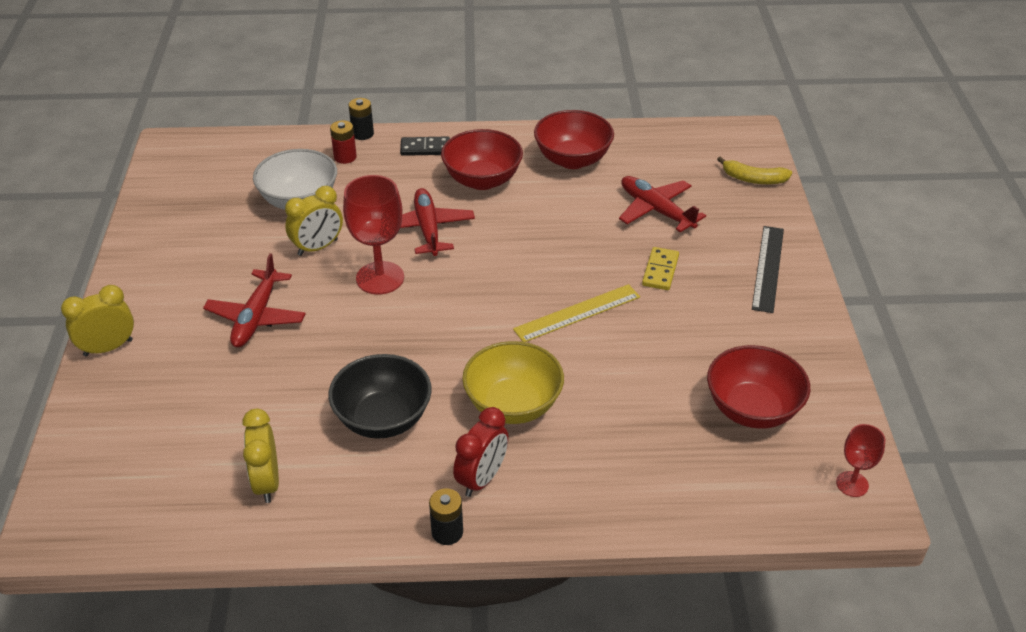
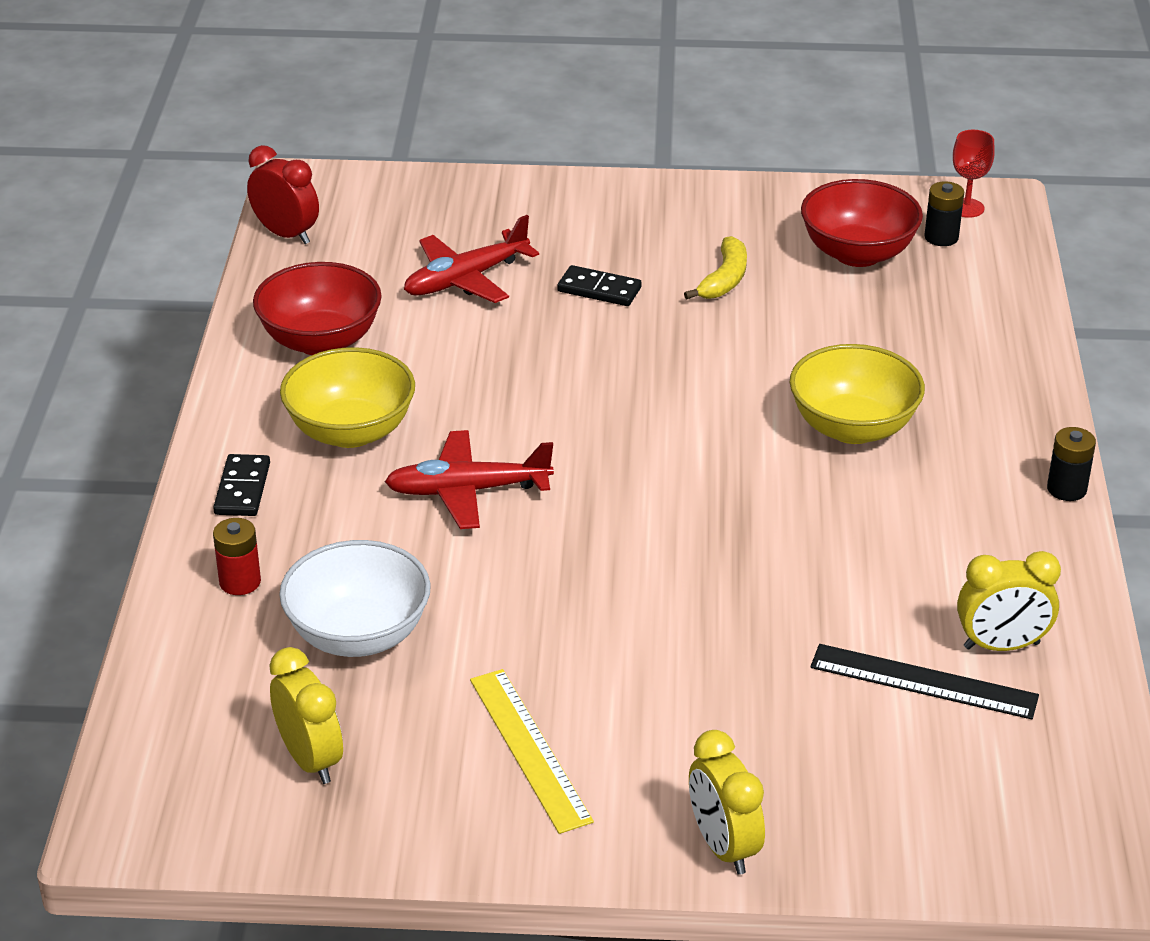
camera: 85 degrees left, 5 degrees down
(256, 317) = (661, 673): red plane -> none
(318, 247) = (493, 609): yellow clock -> yellow clock (310, 760)
(362, 134) = (172, 561): black battery -> black battery (941, 237)
(380, 278) = (581, 541): red goblet -> none
(383, 419) = (879, 540): black bowl -> none
(482, 180) = (351, 431): red bowl -> yellow bowl
(482, 479) = (980, 458): red clock -> red clock (286, 234)
(577, 313) = (678, 364): yellow ruler -> yellow ruler (529, 749)
(660, 271) = (599, 289): yellow domino -> black domino
(753, 179) = (413, 194): yellow banana -> yellow banana (724, 279)
(768, 268) = (605, 209): black ruler -> black ruler (923, 681)

